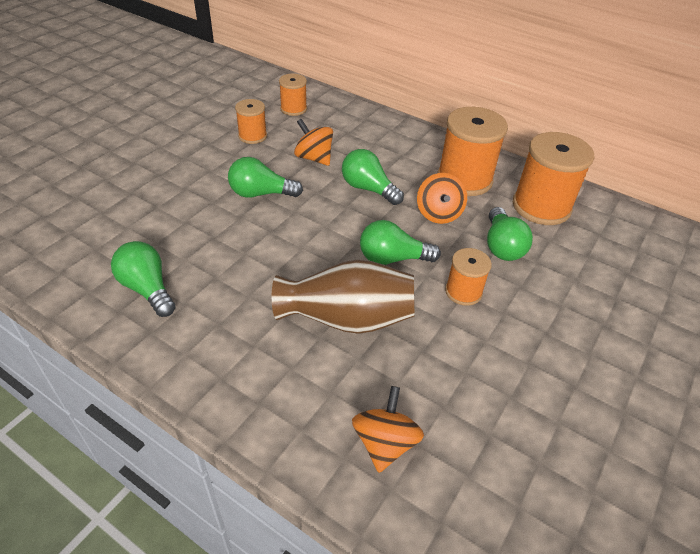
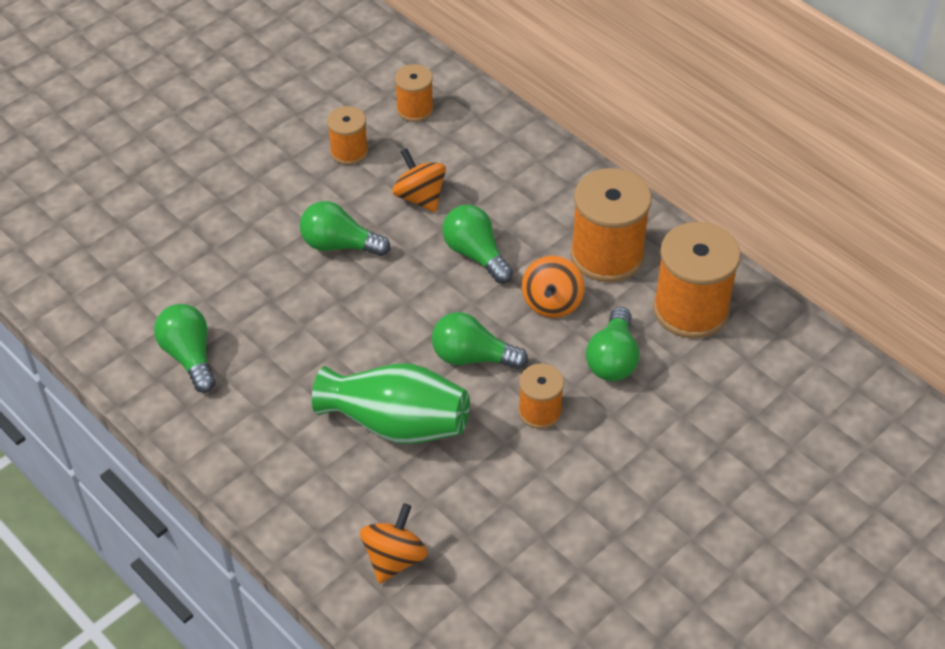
camera: 15 degrees right, 5 degrees up
(347, 319) = (396, 424): brown vase -> green vase

